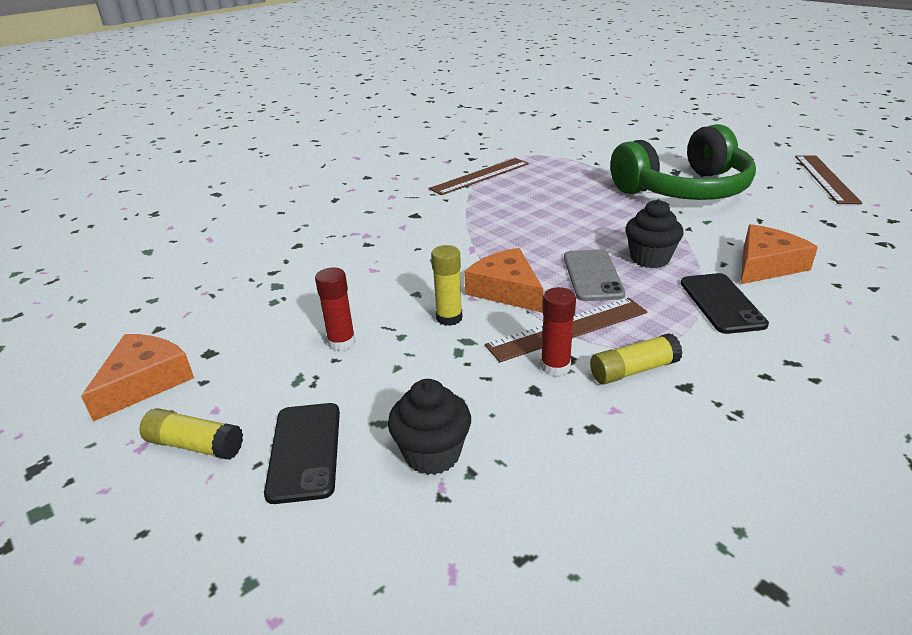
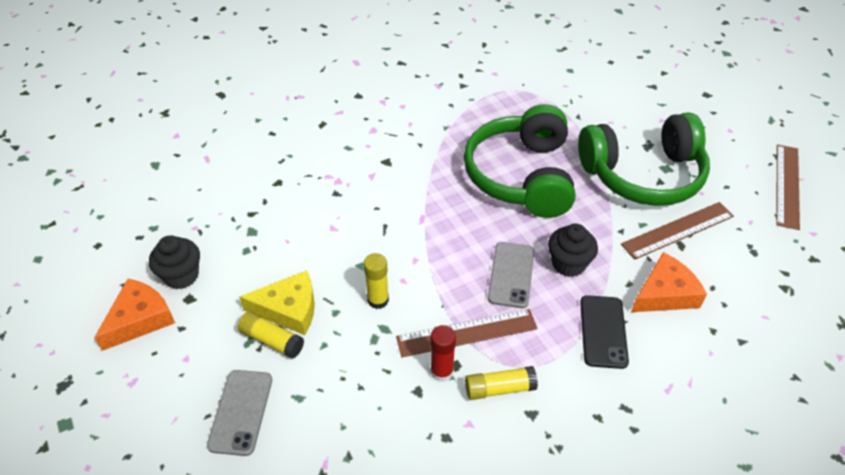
camera: 10 degrees right, 15 degrees up
(195, 445) = (168, 389): yellow glue stick -> yellow glue stick (272, 340)
(305, 451) = (241, 412): black phone -> grey phone
(341, 342) = (289, 309): red glue stick -> yellow cheese
(432, 454) = (326, 435): black cupcake -> black cupcake (181, 276)
(480, 176) = (461, 115): brown ruler -> brown ruler (678, 230)
(506, 290) = (433, 277): orange cheese -> none
(563, 206) = (521, 176): none -> green headphones

